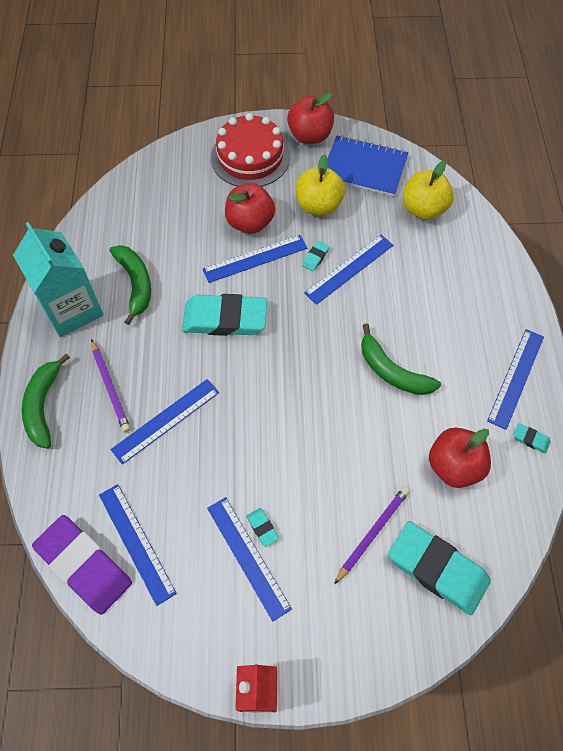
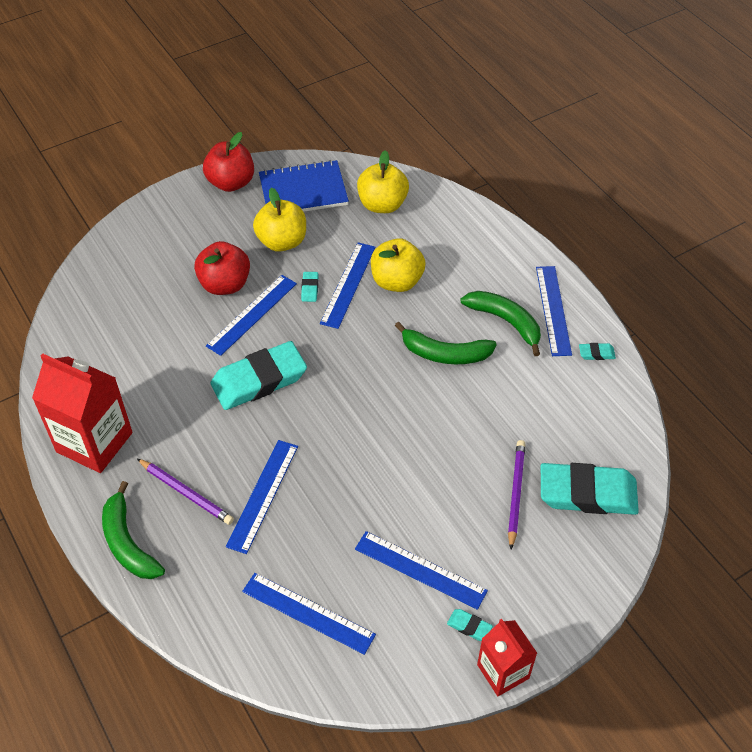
camera: 30 degrees left, 10 degrees down
(71, 309) = (94, 442): turquoise carton -> red carton
(84, 565) = (271, 659): purple eraser -> none
(135, 284) = (146, 389): green banana -> green banana (505, 321)
(250, 157) = (184, 225): red cake -> none
(262, 527) = (416, 539): turquoise eraser -> turquoise eraser (469, 626)
(392, 285) = (397, 281): none -> yellow apple
(454, 466) = (548, 405): red apple -> none

